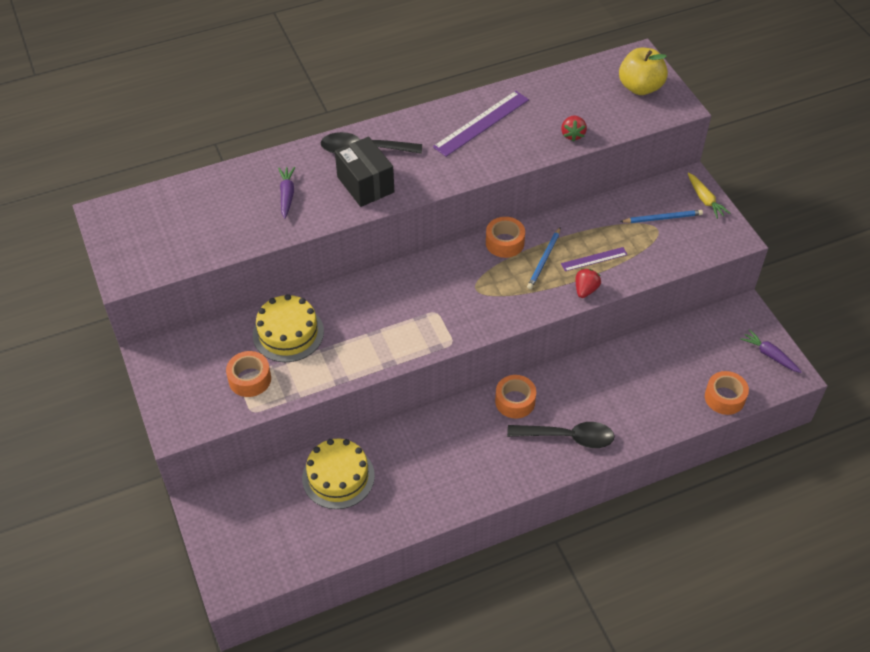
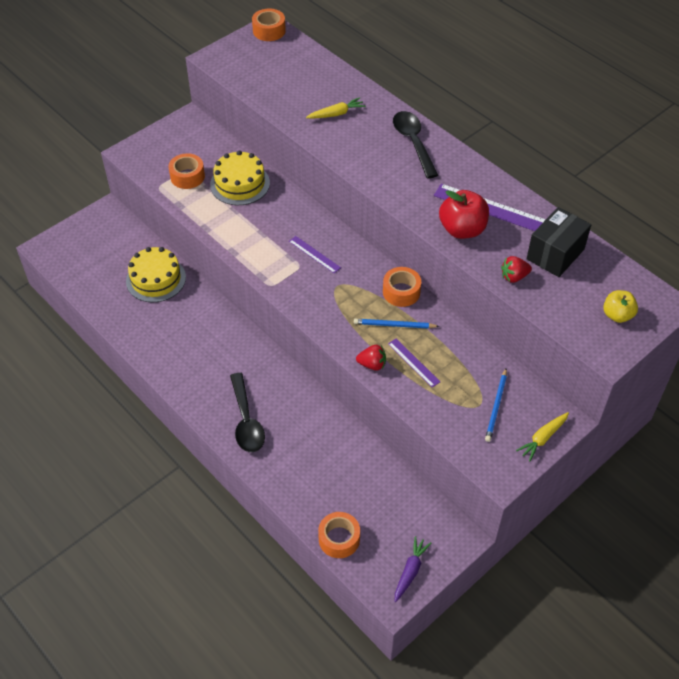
camera: 70 degrees right, 0 degrees up
(287, 195) = (336, 114): purple carrot -> yellow carrot
(365, 184) = (372, 155): black box -> black box (555, 254)
(425, 295) = (314, 254): none -> purple ruler
(500, 150) = (462, 230): none -> red apple
(515, 401) = (270, 373): orange tape -> orange tape (269, 31)
(640, 87) = (617, 315): yellow apple -> yellow apple, size x0.63
(662, 218) = (496, 406): blue pencil -> blue pencil turned 45 degrees clockwise

